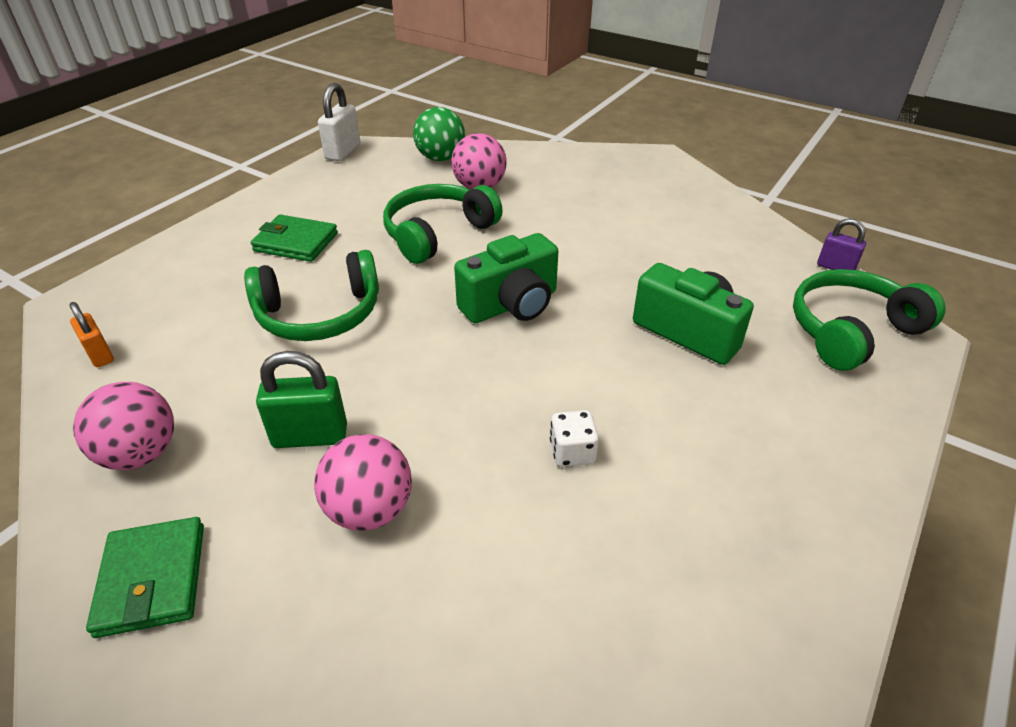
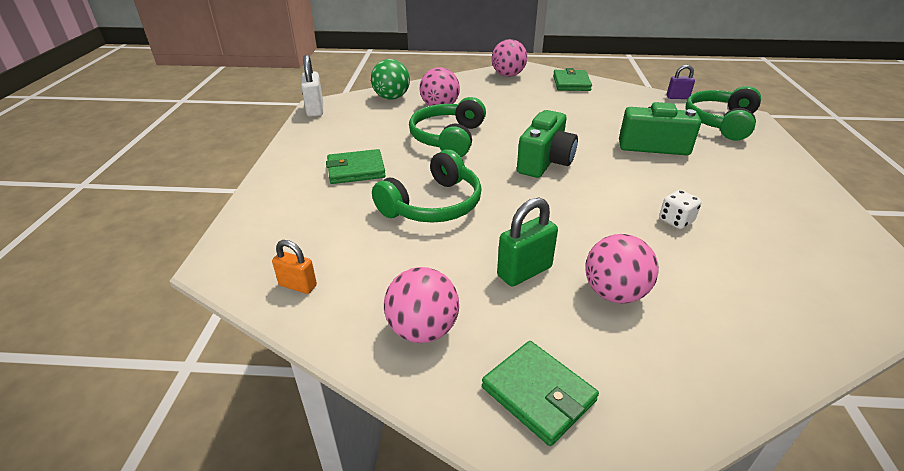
camera: 30 degrees left, 5 degrees down
(622, 163) = (508, 75): none -> pink ball
(696, 198) = (571, 83): none -> green wallet

